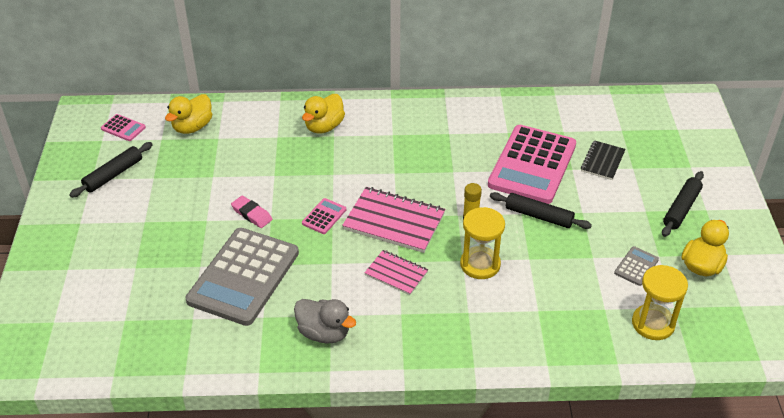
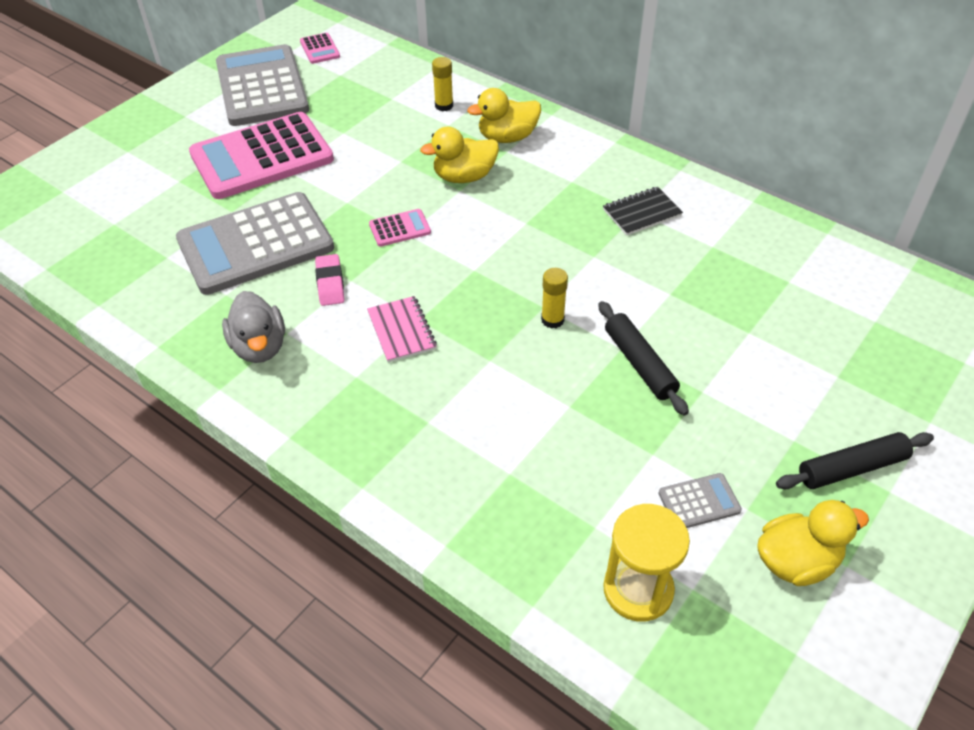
camera: 40 degrees right, 5 degrees up
(113, 175) = (262, 87): black rolling pin -> grey calculator
(192, 127) = (380, 77): yellow duck -> yellow duck (464, 177)
(252, 214) = (335, 188): pink eraser -> pink eraser (330, 283)
(259, 126) = (444, 106): none -> yellow glue stick
(394, 221) = (464, 274): pink notebook -> none
(480, 264) = (504, 377): yellow hourglass -> none
(532, 165) = (701, 300): pink calculator -> pink calculator (262, 157)
(602, 161) = (802, 345): black notebook -> black notebook (642, 213)

